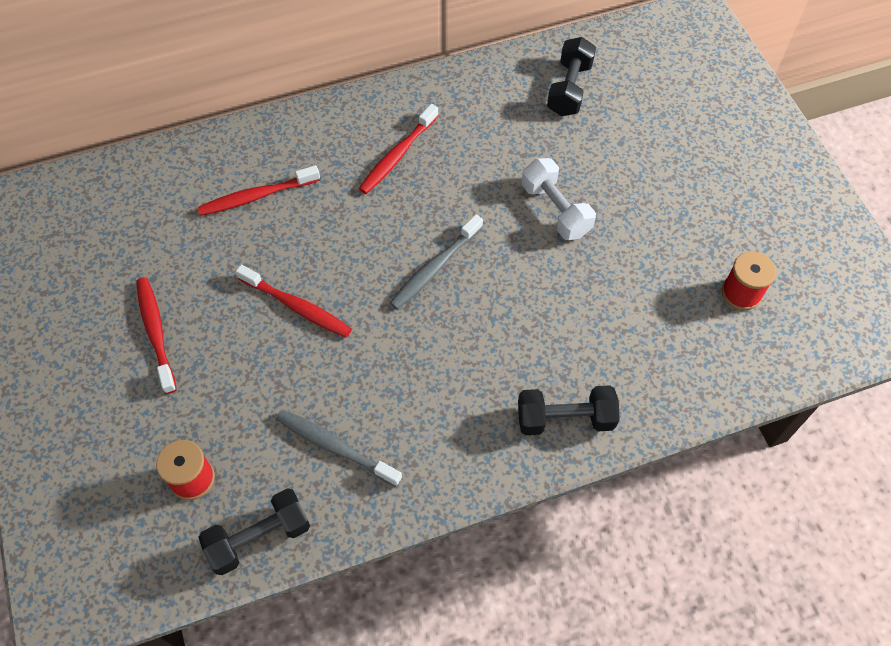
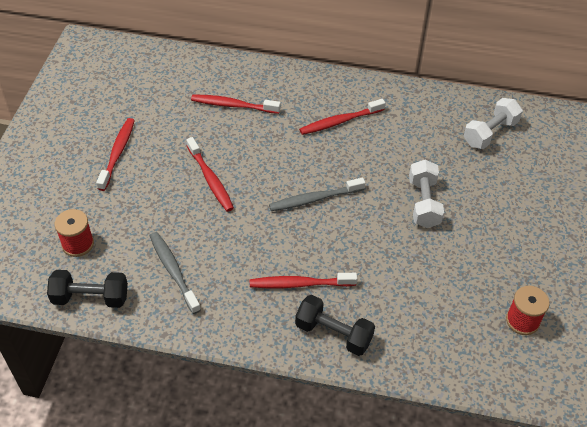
camera: 30 degrees right, 10 degrees down
(489, 381) = (300, 284): none -> red toothbrush
(569, 89) = (490, 133): black dumbbell -> white dumbbell

